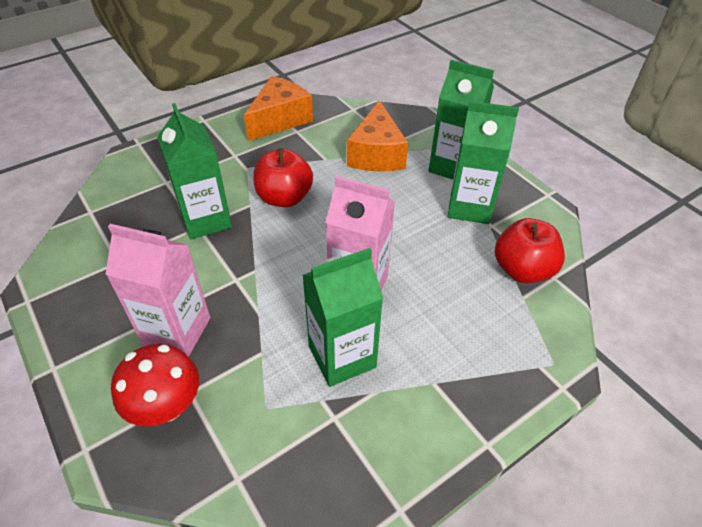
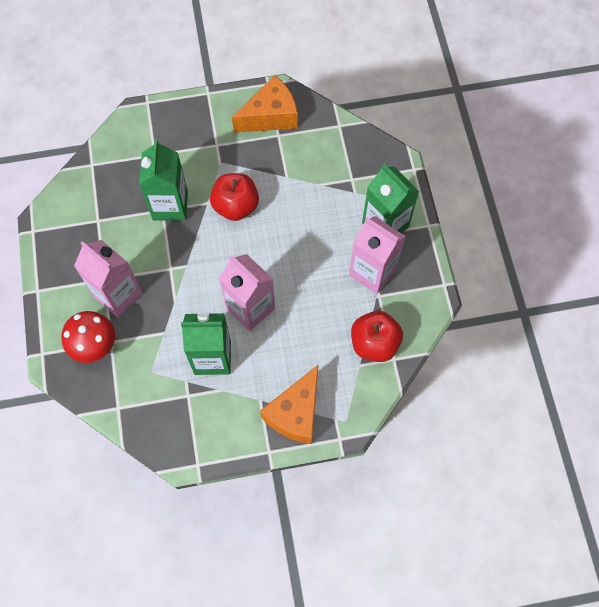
camera: 25 degrees right, 20 degrees up
(376, 154) = (330, 187): orange cheese -> orange cheese (295, 413)
(469, 207) = (372, 272): green carton -> pink carton

